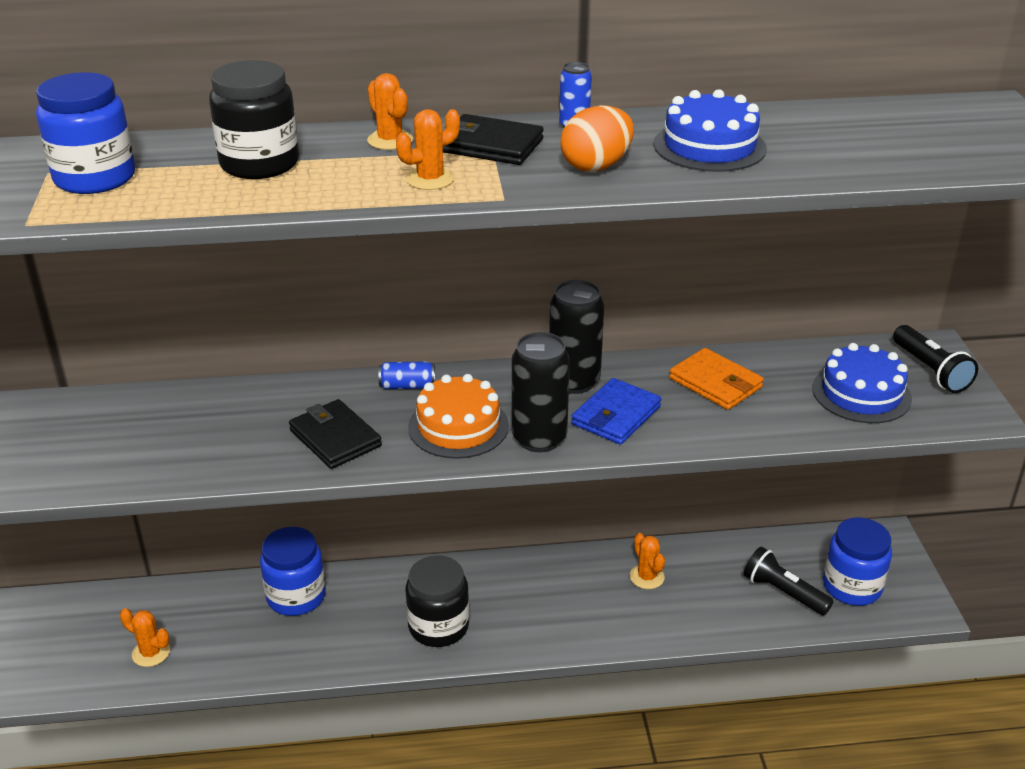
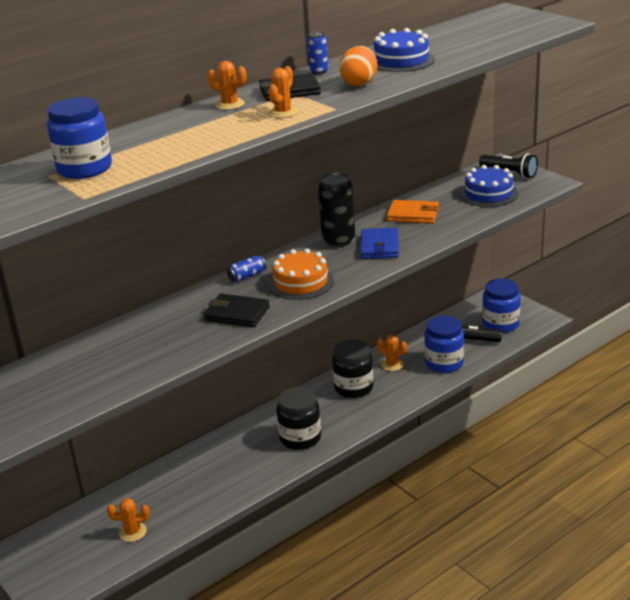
camera: 30 degrees left, 5 degrees down
(259, 164) = (174, 134): black jar -> black jar (353, 387)
(296, 596) = (196, 463): blue jar -> blue jar (444, 363)
(539, 438) = (352, 271): black can -> none

